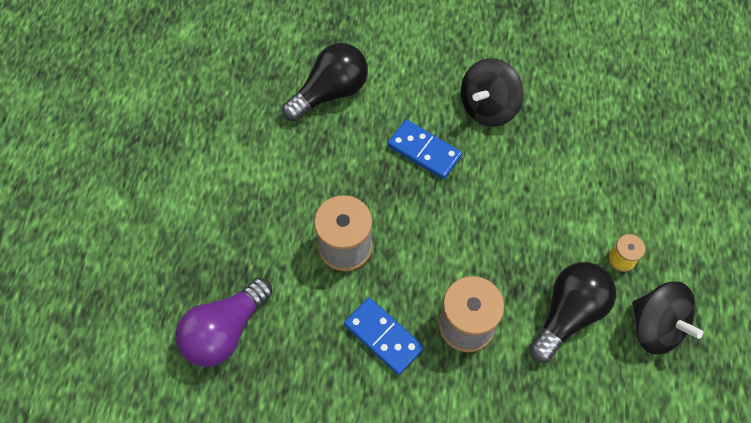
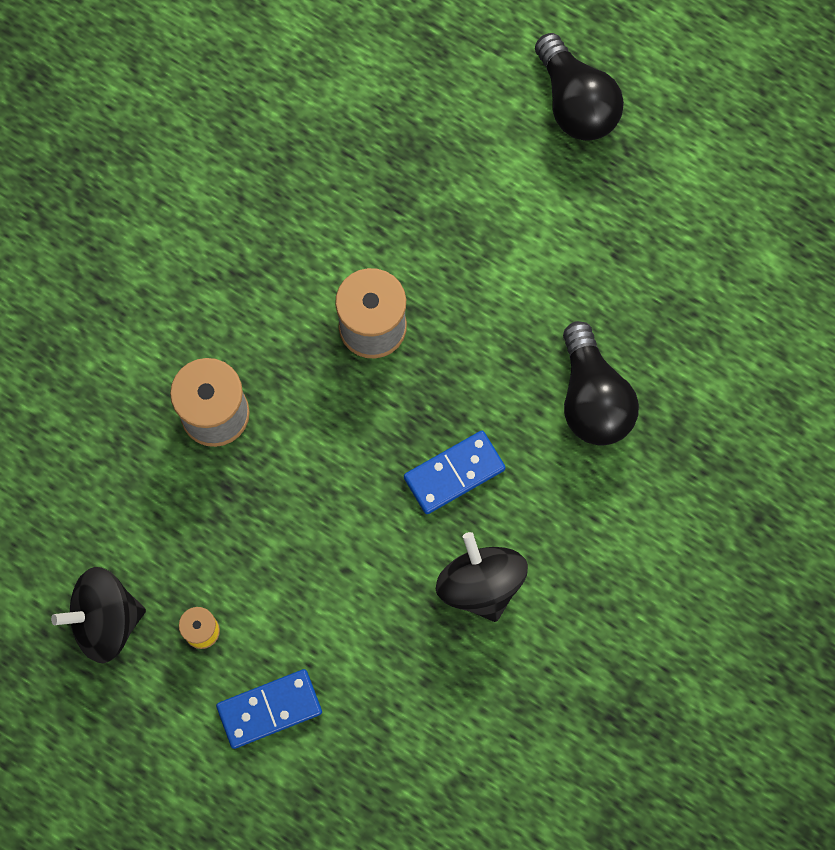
camera: 115 degrees right, 10 degrees up
(225, 331) = (335, 164): purple light bulb -> none
(383, 336) = (247, 321): blue domino -> blue domino (269, 709)
(568, 314) = (170, 531): black light bulb -> black light bulb (575, 104)

